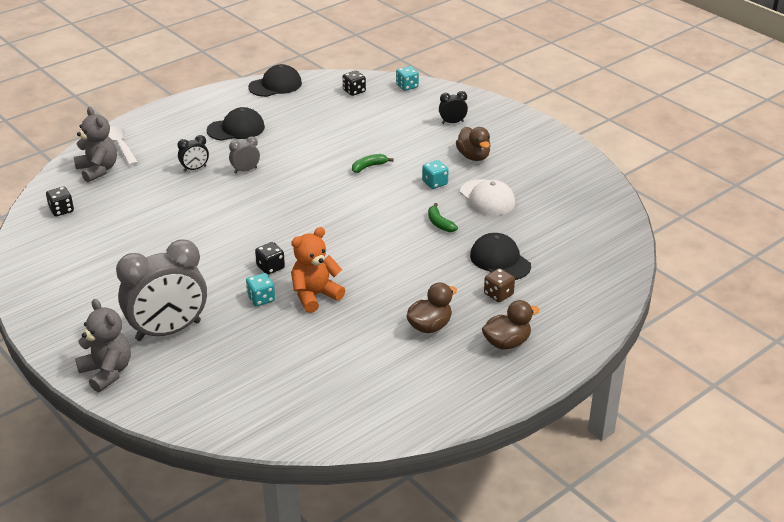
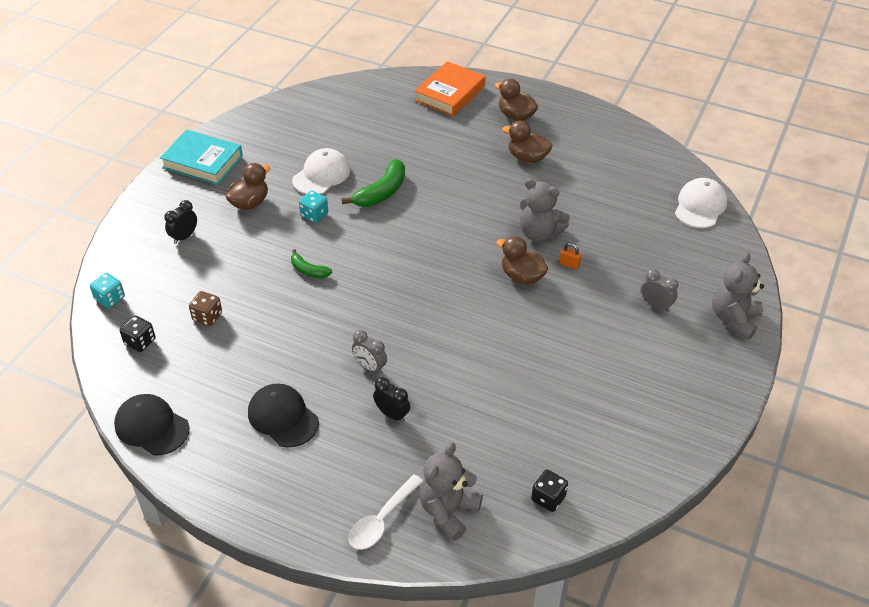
camera: 115 degrees left, 10 degrees up
(168, 331) = (656, 305): grey clock -> grey clock, size x0.43
(261, 299) = (569, 264): turquoise dice -> orange padlock
(263, 422) = (700, 206): none -> white cap
(270, 267) = (522, 276): black dice -> brown duck
(315, 296) = (539, 233): orange teddy bear -> grey teddy bear
(439, 223) = (382, 192): green banana -> green banana, size x1.71
(452, 122) = (184, 237): black clock -> black clock turned 75 degrees clockwise
(498, 294) = (461, 134): brown dice -> brown dice (207, 317)
(500, 260) = (414, 144): black cap -> none
(546, 145) = (203, 162): none -> turquoise book
(576, 308) = (450, 93): none -> orange book

